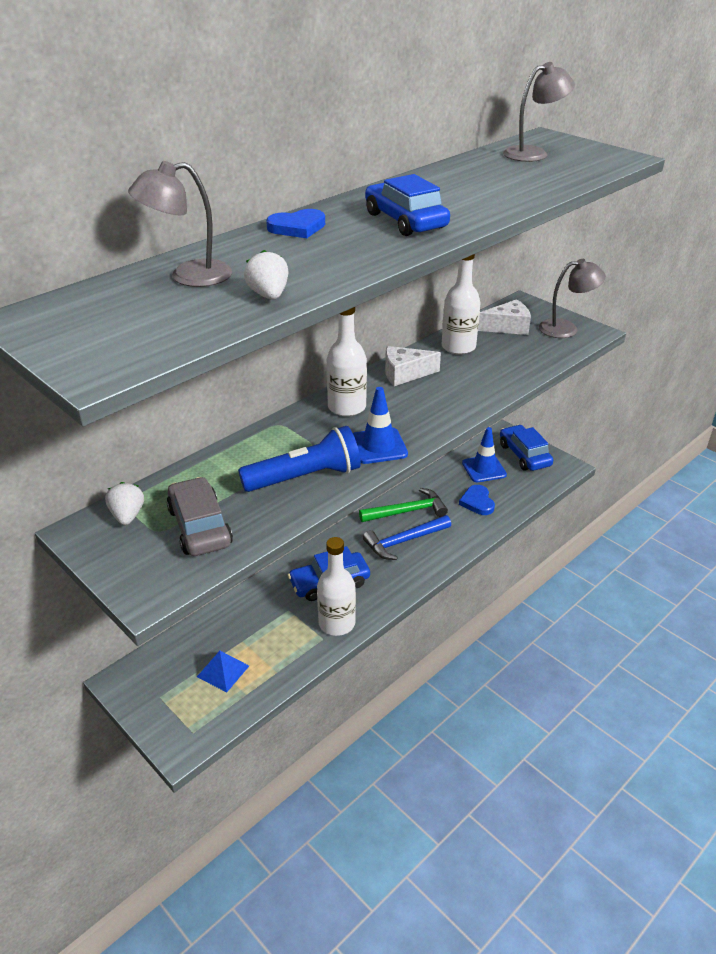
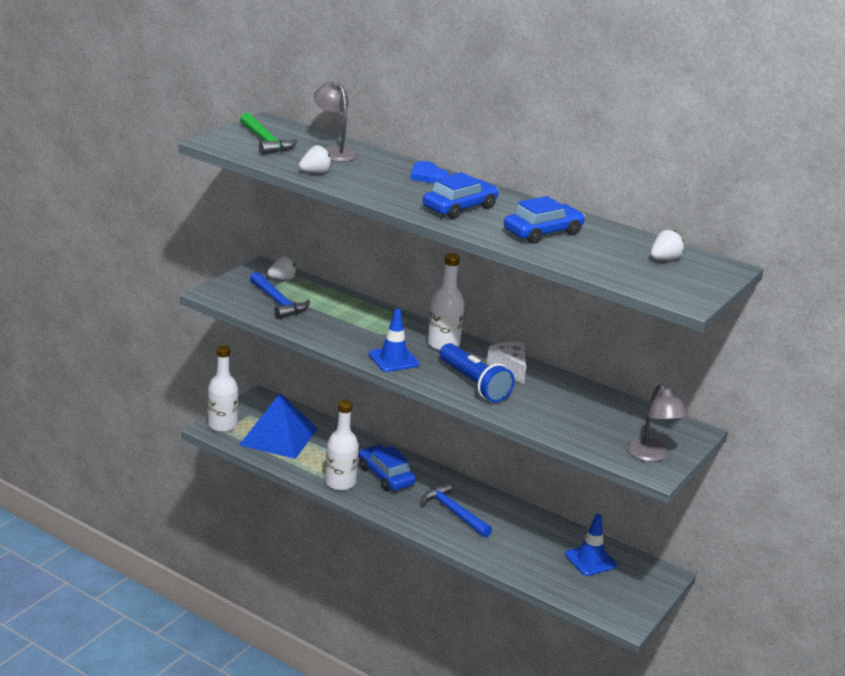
camera: 75 degrees right, 10 degrees down
(200, 527) = (278, 302): grey car -> blue hammer
(223, 671) = (278, 436): blue pyramid -> blue pyramid, size x2.09
(305, 477) = (343, 333): blue flashlight -> blue flashlight (474, 384)
(407, 511) = (497, 512): green hammer -> green hammer (265, 141)
(458, 347) = (574, 394): white bottle -> white bottle (222, 425)
(477, 502) = (531, 556): blue heart -> none
(508, 327) = (632, 421): white cheese -> none
(524, 455) = (632, 589): blue car -> blue car (543, 232)
(533, 153) = (664, 259): grey lamp -> white strawberry

